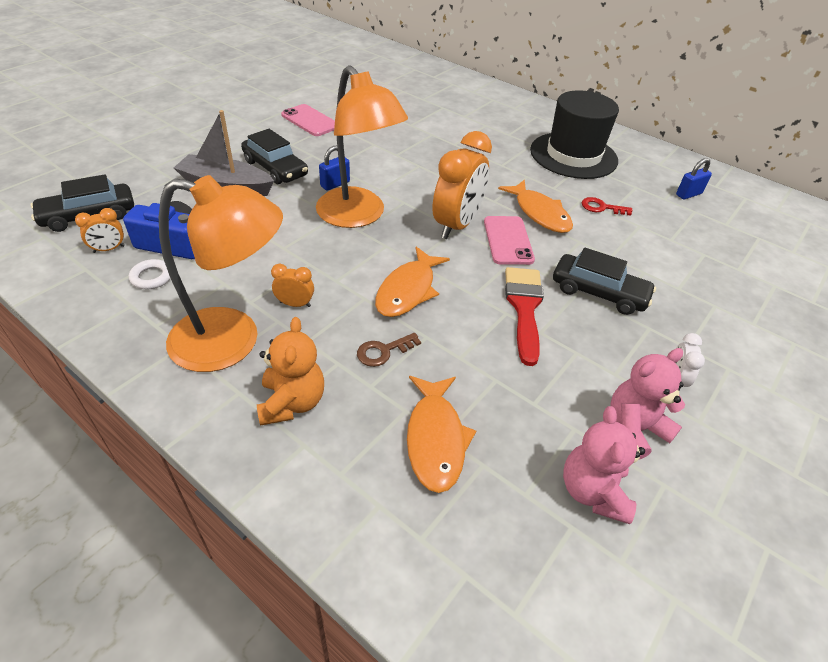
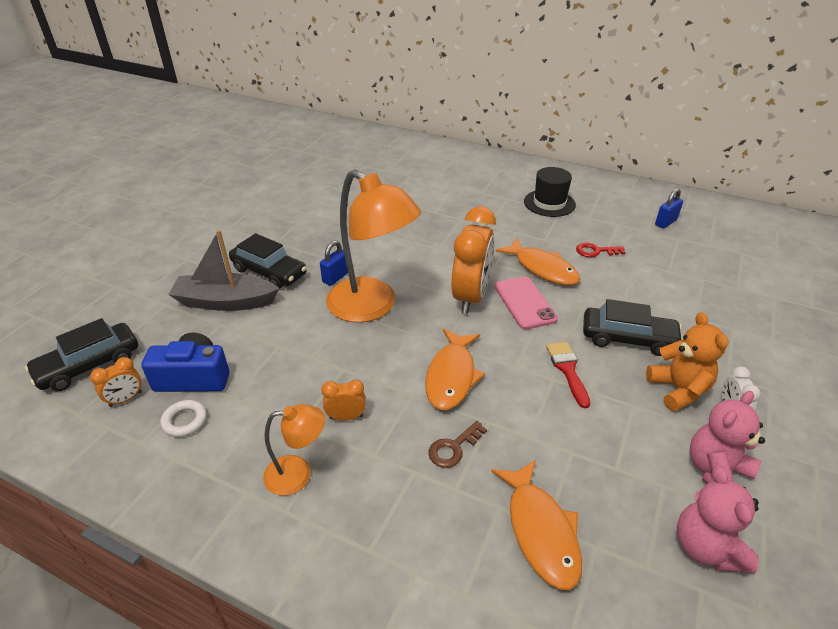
camera: 10 degrees left, 5 degrees down
(233, 341) = (298, 474): orange lamp -> orange lamp, size x0.50
(292, 402) = (385, 527): orange teddy bear -> orange teddy bear (678, 390)
(310, 121) = (285, 213): pink phone -> none
(524, 308) = (567, 370): red brush -> red brush, size x0.66
(573, 155) = (549, 203): black hat -> black hat, size x0.61

